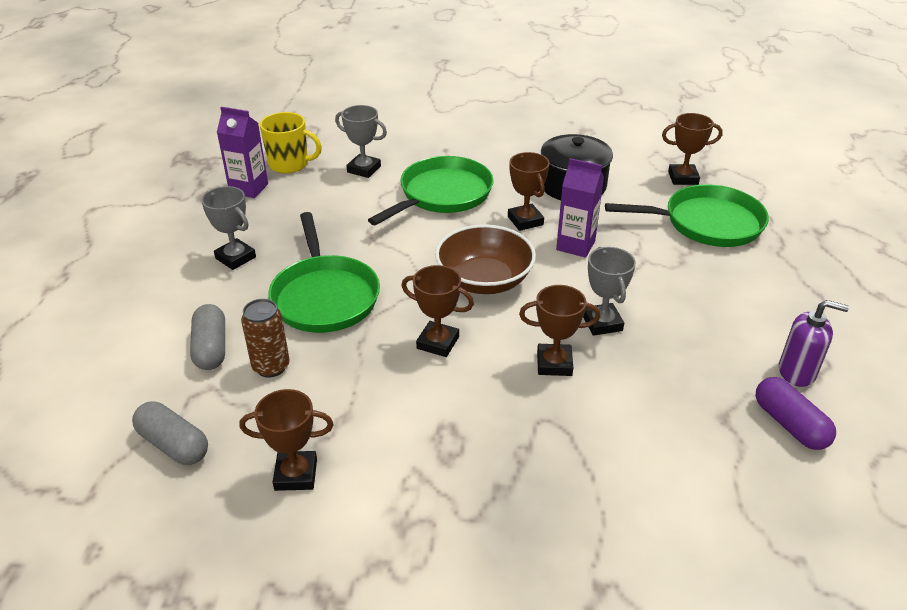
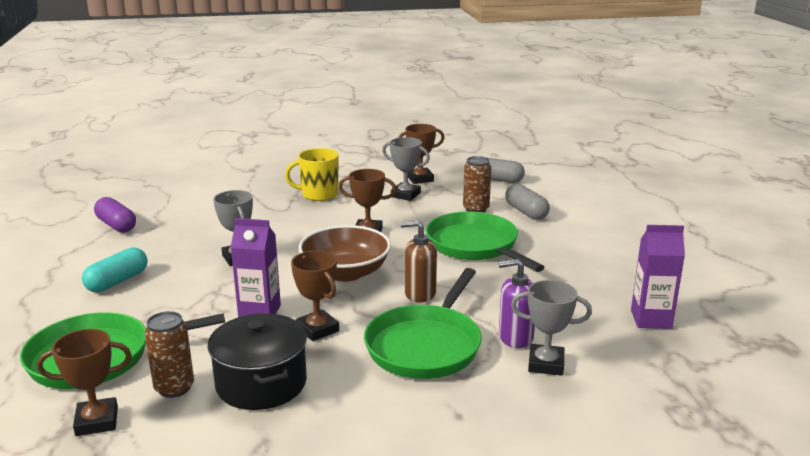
camera: 165 degrees right, 15 degrees down
(235, 258) = (578, 259): grey trophy -> grey trophy (405, 195)
(289, 164) = (644, 356): yellow mug -> yellow mug (318, 194)
(421, 242) = (420, 294): none -> brown soap dispenser
(554, 364) = (278, 232): brown trophy -> none
(636, 191) = (174, 388): none -> brown can
(732, 308) = (117, 281): none -> turquoise capsule
(797, 372) = (90, 249): purple soap dispenser -> purple soap dispenser (515, 337)

